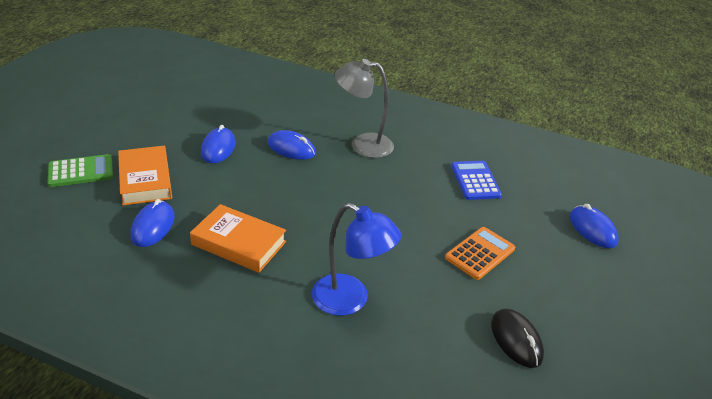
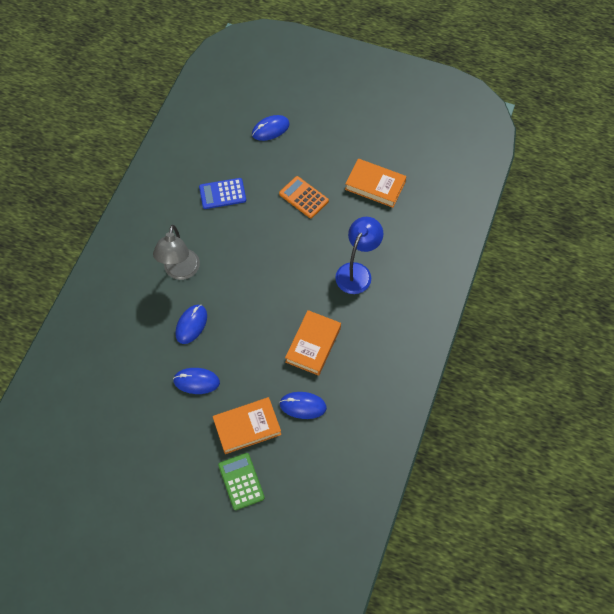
camera: 90 degrees left, 25 degrees up
(516, 340) = (375, 185): black mouse -> orange book

